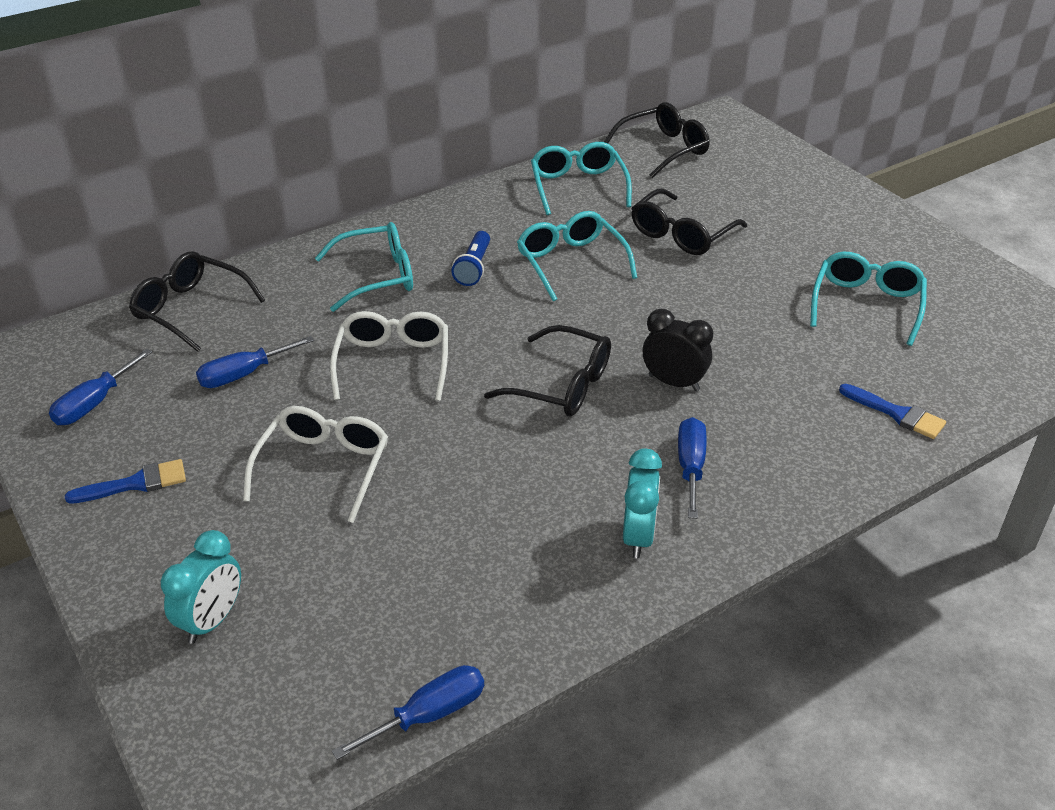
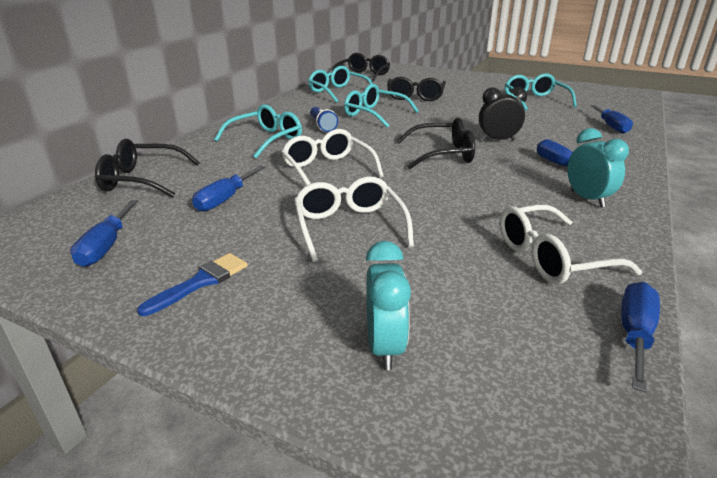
camera: 30 degrees left, 10 degrees down
(473, 599) = (551, 258): none -> white glasses
(897, 414) = (611, 127): blue brush -> blue screwdriver

